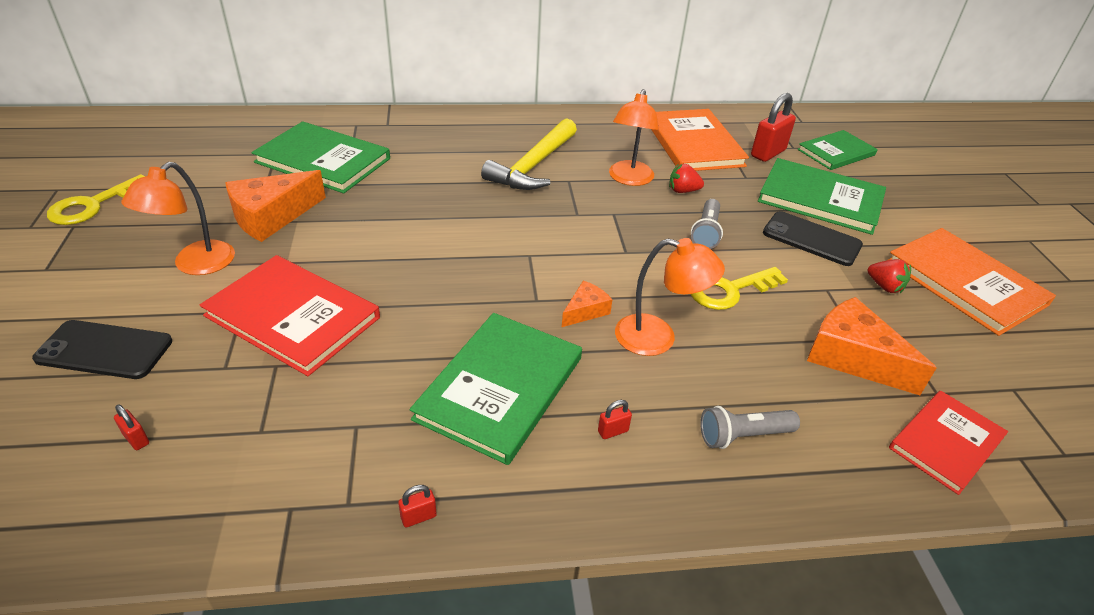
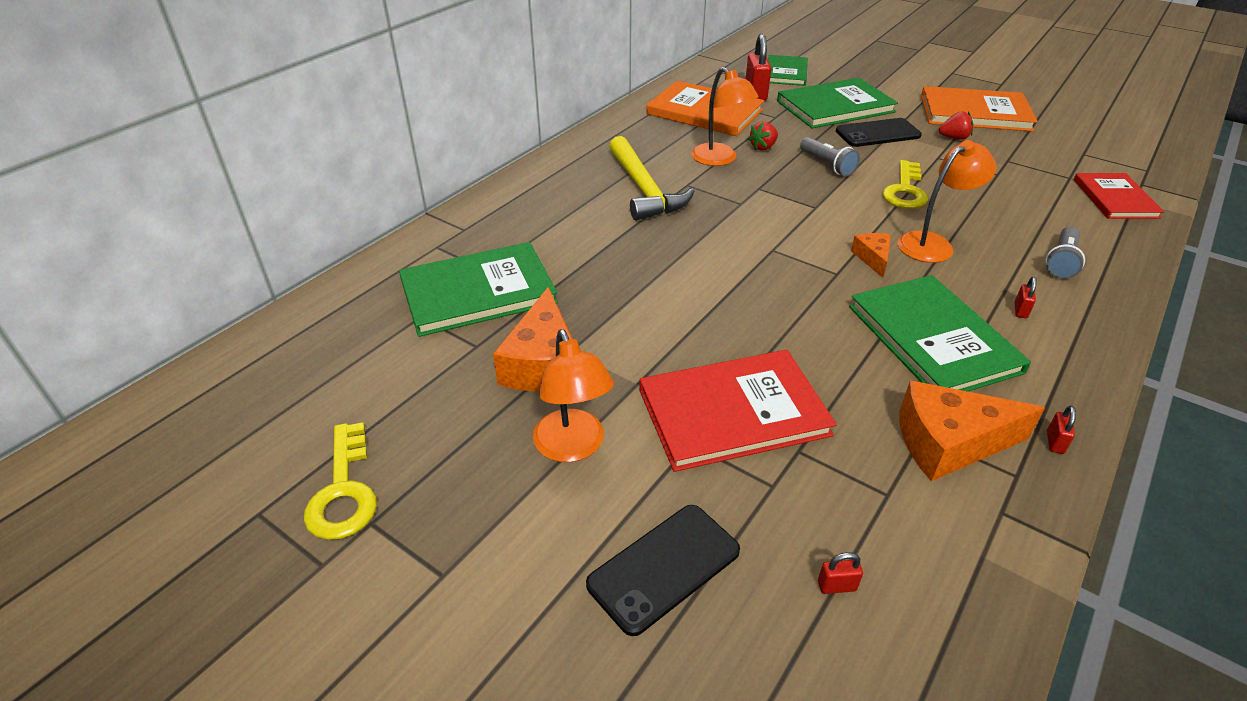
camera: 45 degrees left, 0 degrees up
(852, 357) = (1015, 185): orange cheese -> orange cheese (949, 443)

